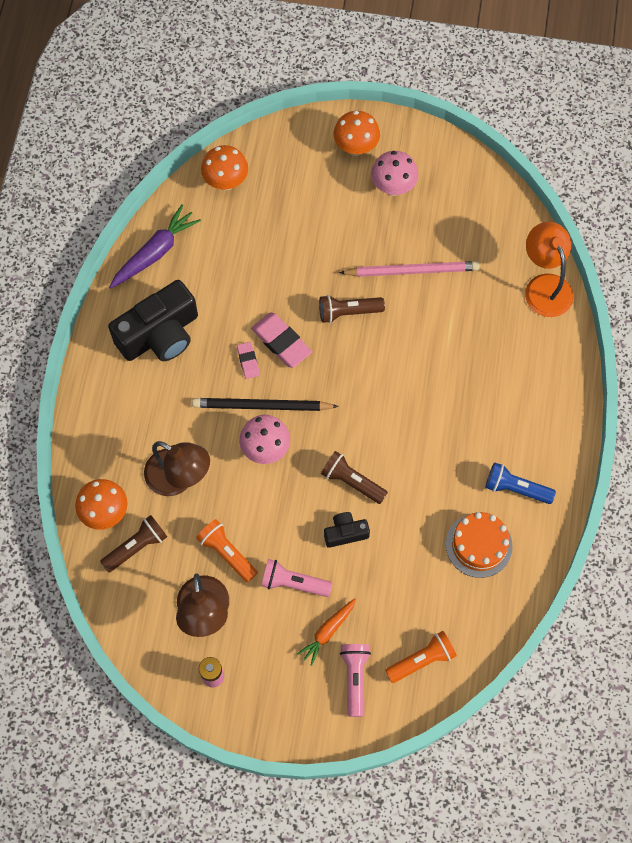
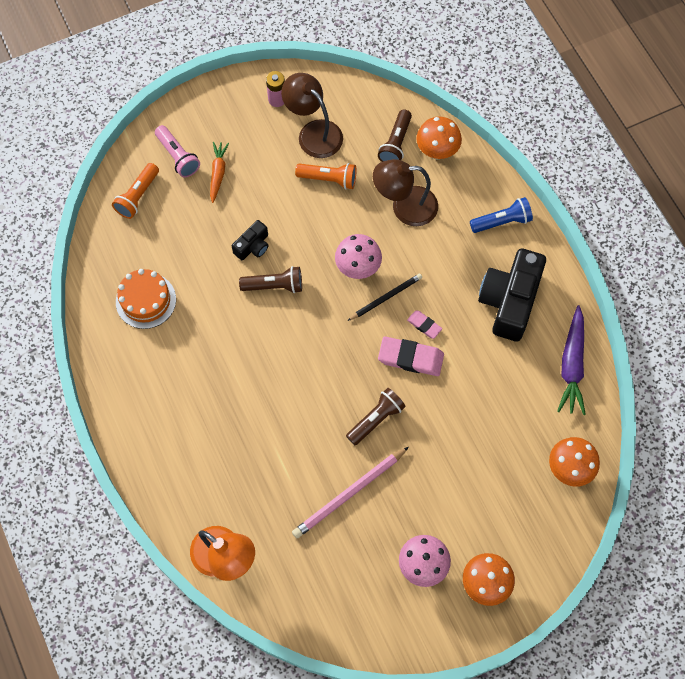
camera: 145 degrees right, 0 degrees up
(262, 406) = (386, 297): black pencil -> black pencil, size x0.65
(293, 583) = (266, 189): pink flashlight -> none
(516, 488) = (143, 361): blue flashlight -> blue flashlight (502, 221)

